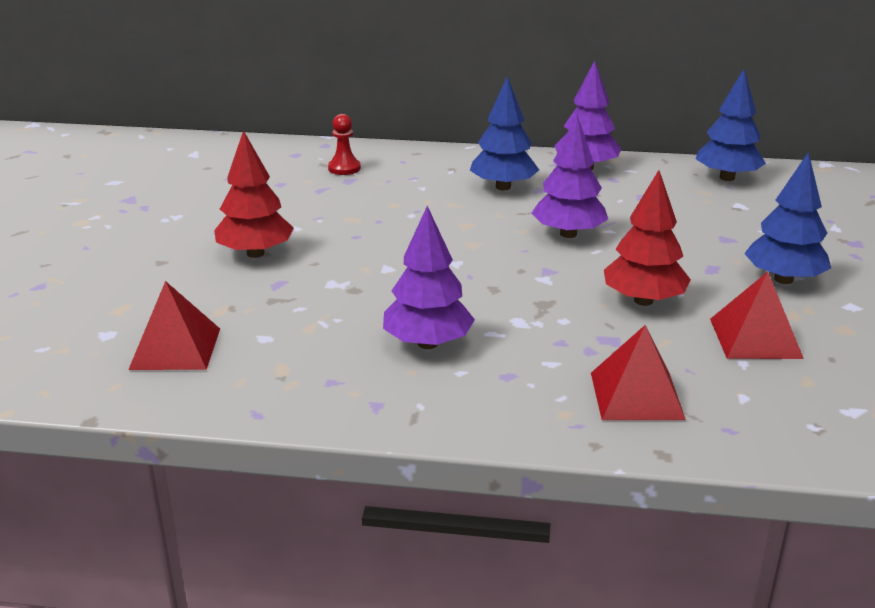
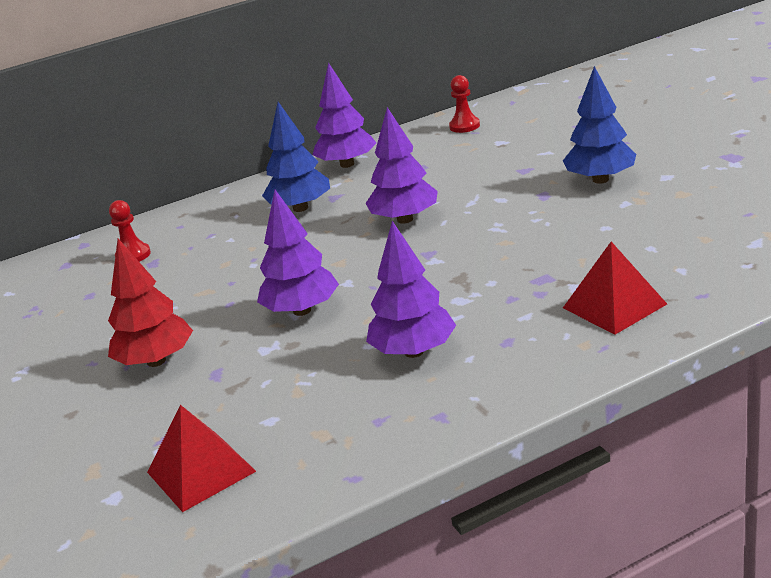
camera: 30 degrees left, 0 degrees up
(395, 267) = (302, 310): none -> purple tree
(643, 301) = (528, 240): red tree -> none
(727, 178) = (464, 126): blue tree -> red pawn
(755, 338) = (636, 227): red pyramid -> none

